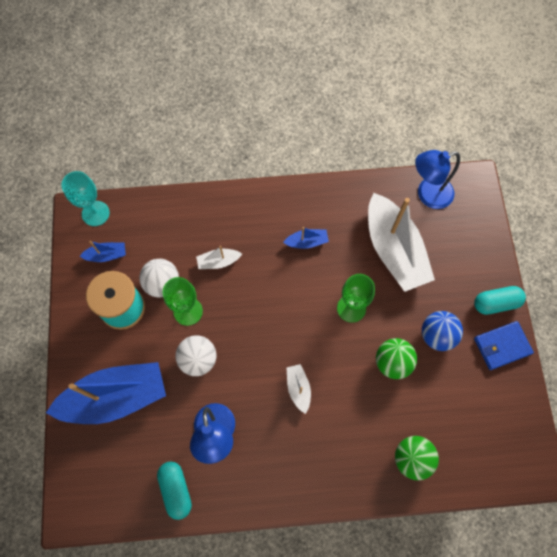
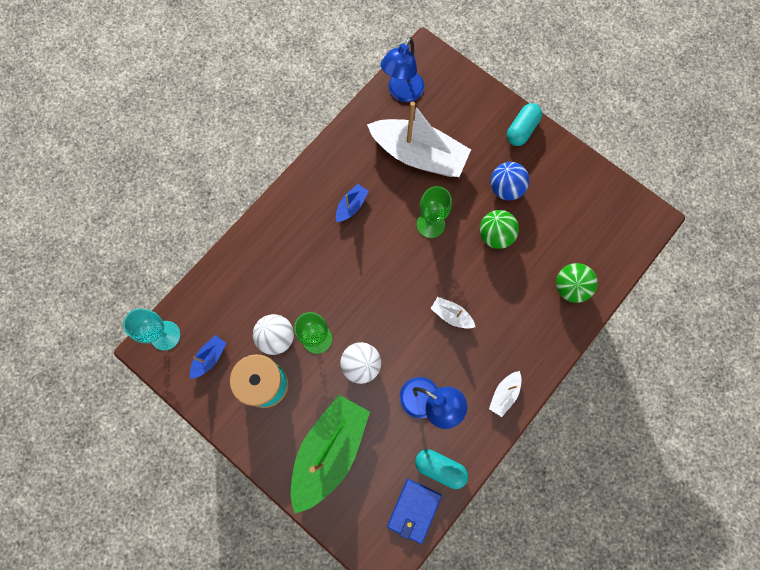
camera: 45 degrees left, 5 degrees up
(116, 397) = (330, 451): blue boat -> green boat
(218, 262) = (301, 281): white boat -> white boat (504, 394)
(502, 346) = (553, 156): blue wallet -> blue wallet (414, 510)

